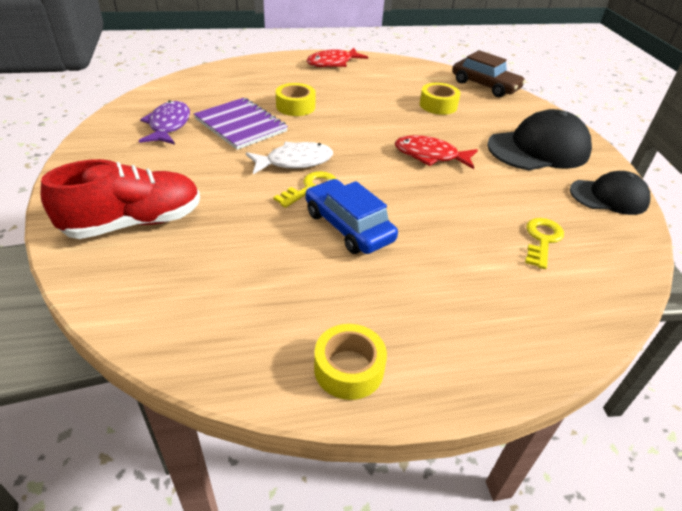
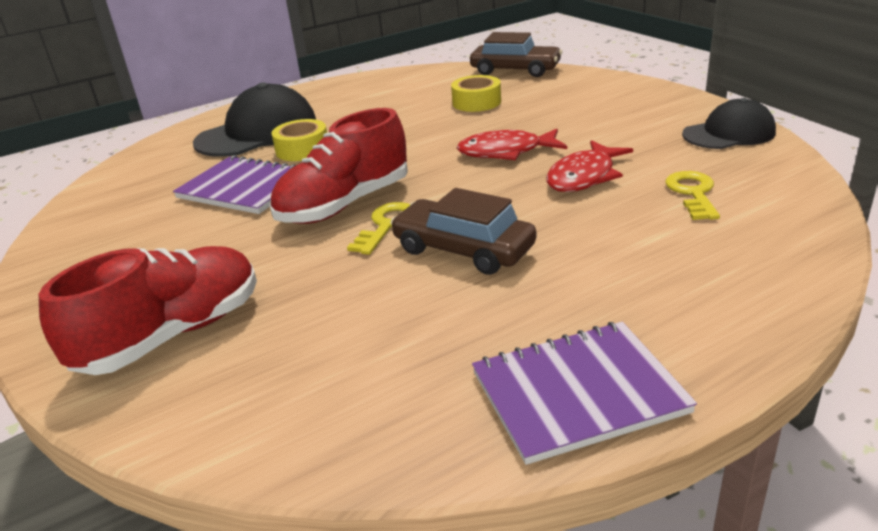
camera: 15 degrees left, 10 degrees down
(168, 125) = (143, 215): purple fish -> none
(294, 162) = (344, 205): white fish -> red shoe
(333, 63) = (317, 95): red fish -> red fish (584, 176)
(348, 226) = (463, 249): blue car -> brown car
(349, 369) = (578, 393): yellow tape -> purple notebook
(538, 149) = (621, 112): black cap -> black cap (257, 133)

